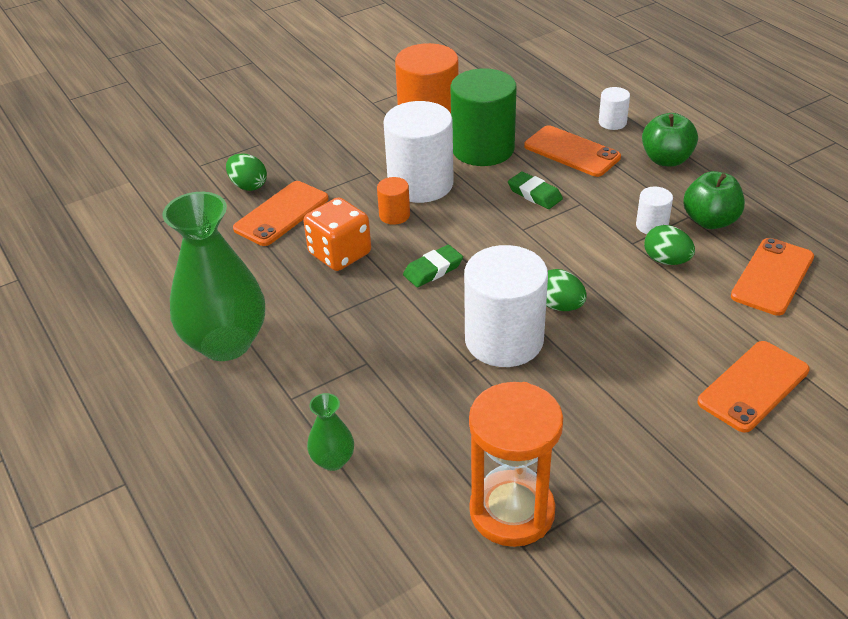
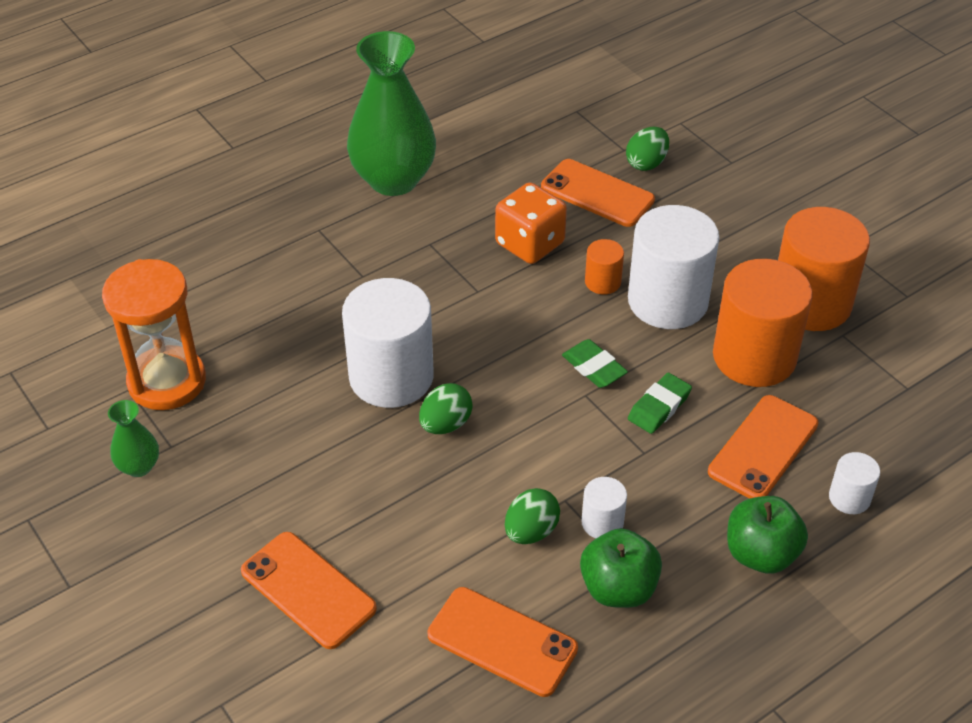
camera: 85 degrees right, 5 degrees up
(333, 460) = (241, 263): green vase -> green vase (139, 466)
(433, 270) = (505, 318): green eraser -> green eraser (594, 367)
(483, 149) = (754, 357): green cylinder -> orange cylinder

